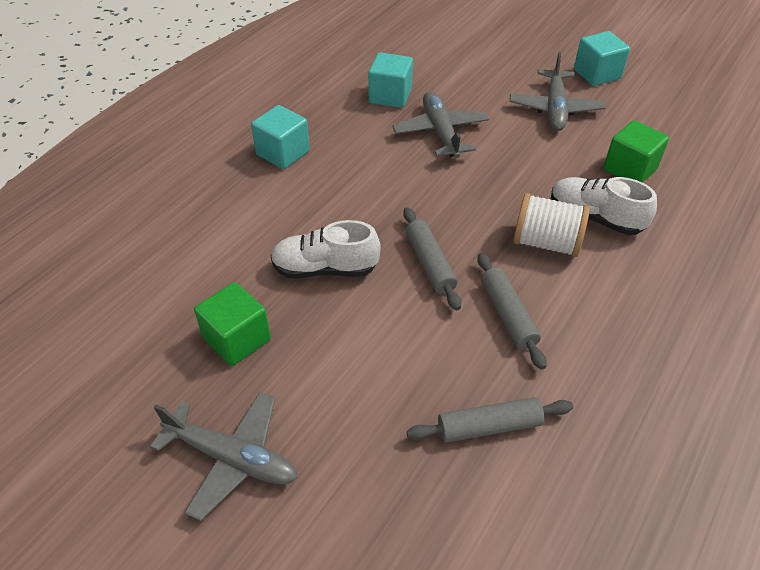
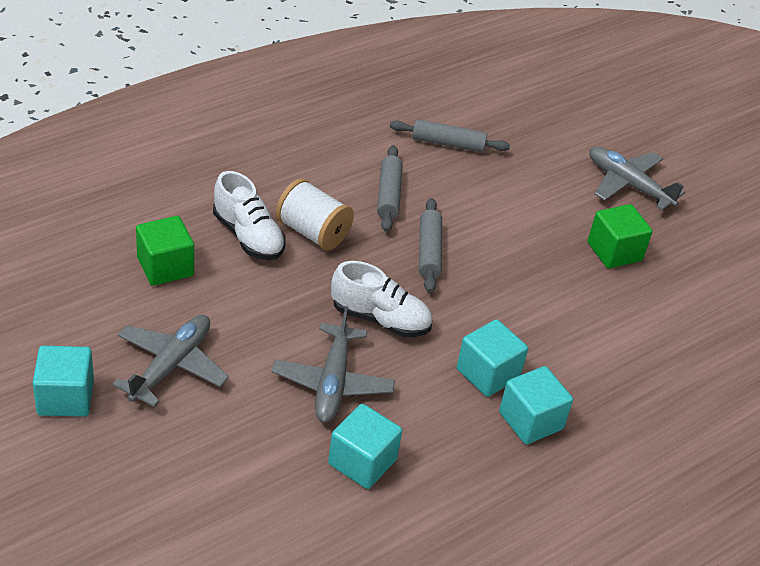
camera: 165 degrees left, 5 degrees down
(325, 269) = (525, 279): white shoe -> white shoe (380, 319)
(328, 174) = (488, 373): none -> turquoise cube

